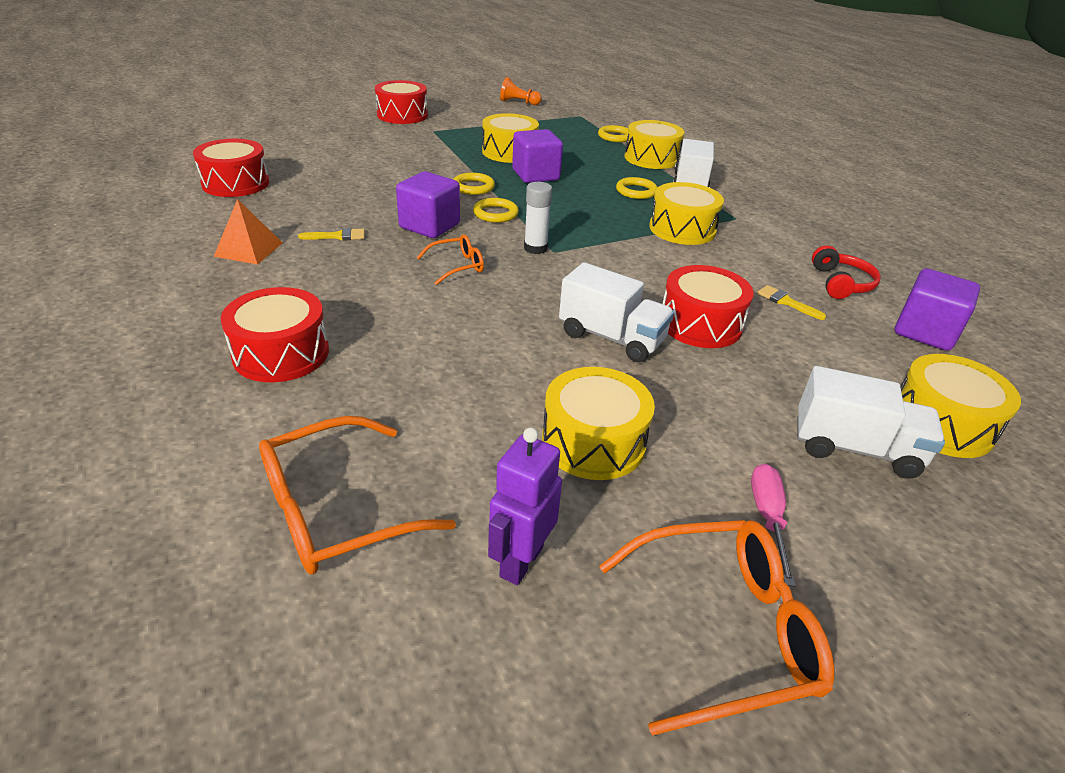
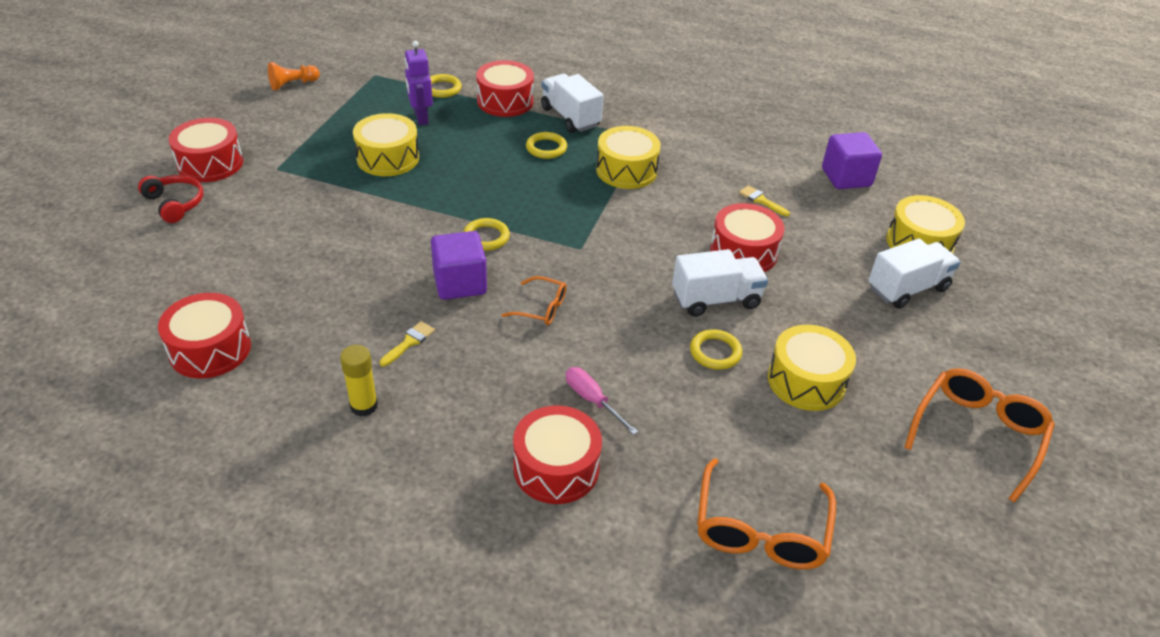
camera: 45 degrees left, 5 degrees up
(249, 249) = (364, 406): orange pyramid -> yellow glue stick
(457, 266) = (541, 308): orange glasses -> orange glasses turned 90 degrees clockwise
(473, 187) = (424, 218): yellow ring -> yellow ring (715, 352)
(521, 561) = (872, 476): purple robot -> purple robot (421, 118)
(535, 175) = (450, 174): purple cube -> none
(535, 248) = (565, 254): white glue stick -> none
(651, 158) = (505, 101): yellow drum -> red drum
(768, 518) = (924, 361): pink screwdriver -> pink screwdriver (592, 400)
(786, 302) = (761, 200): yellow brush -> yellow brush turned 45 degrees clockwise
(841, 283) = (768, 163): red headphones -> red headphones (175, 204)

